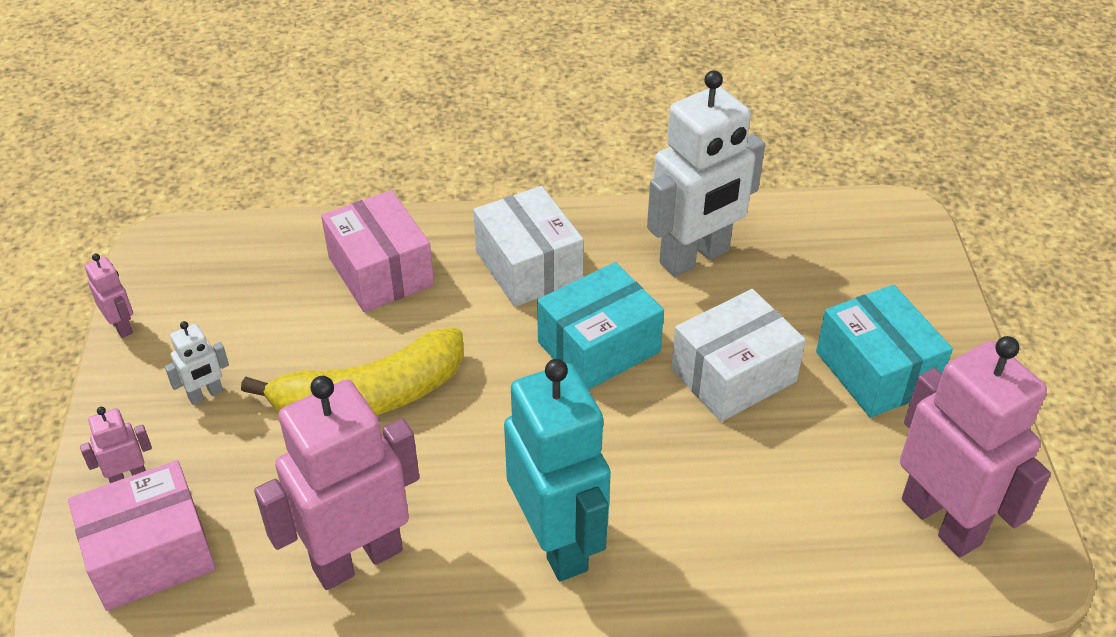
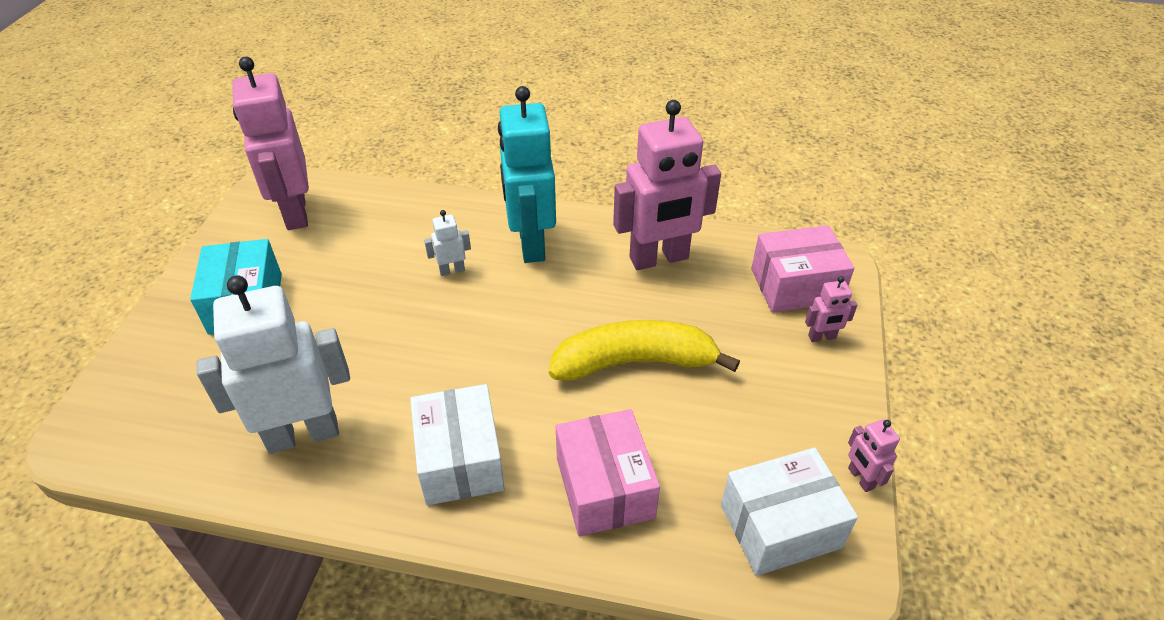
camera: 165 degrees left, 0 degrees up
(206, 394) = (770, 392): white robot -> white robot (452, 270)
(598, 347) = (438, 365): turquoise box -> none
(733, 375) = (350, 321): white box -> white box (780, 526)

